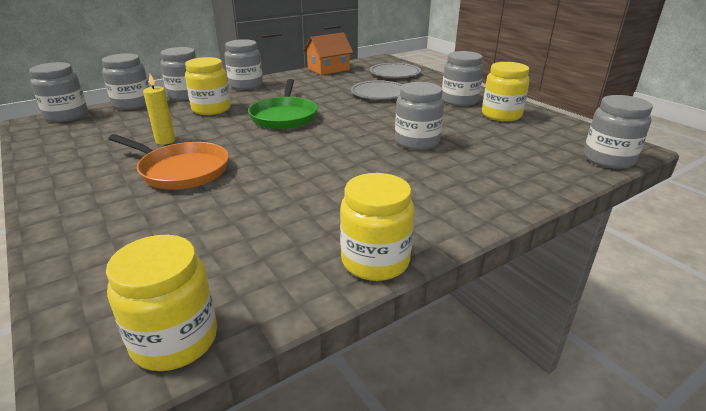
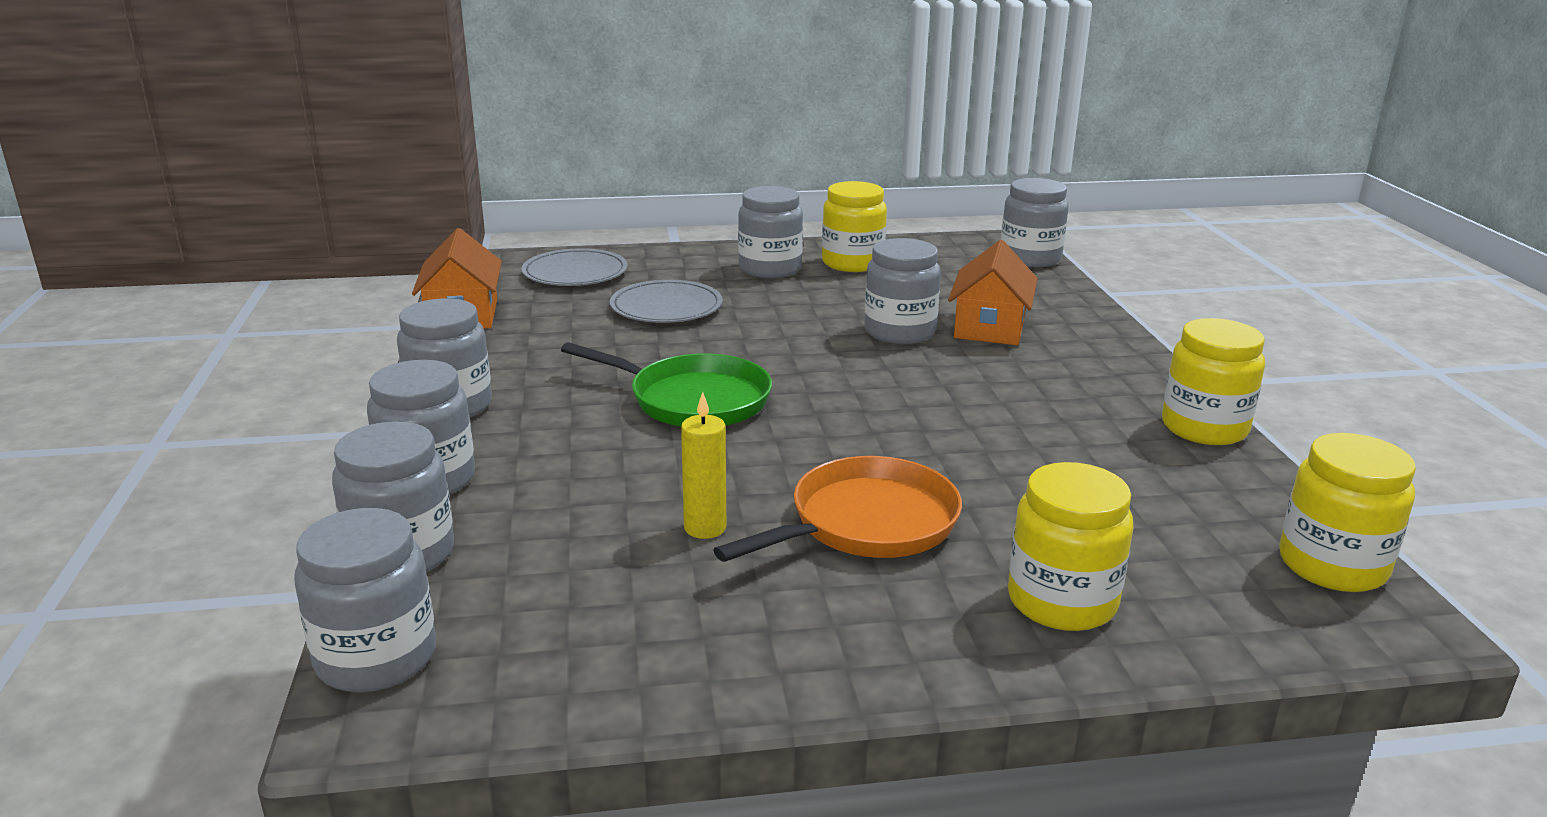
camera: 65 degrees left, 5 degrees down
(211, 109) = (566, 461): yellow jar -> yellow jar (1061, 601)
(460, 164) = (990, 327): none -> orange house

